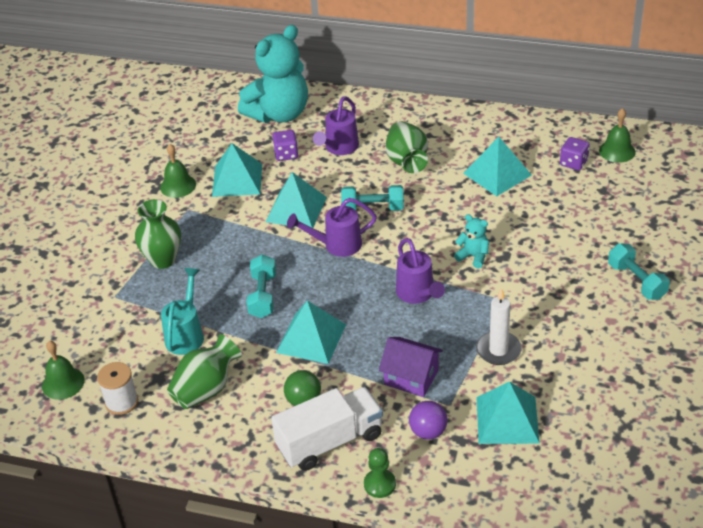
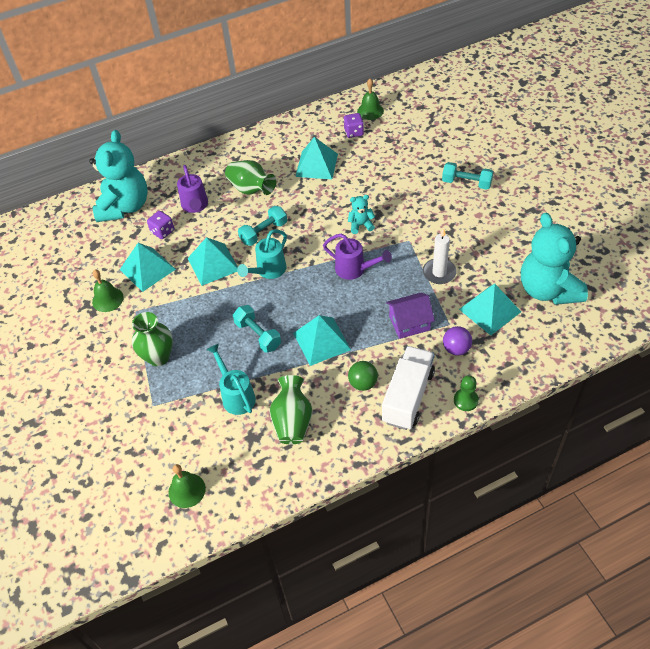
camera: 40 degrees left, 10 degrees up
(121, 402) = (245, 472): white spool -> none
(337, 245) = (268, 271): purple watering can -> turquoise watering can
(596, 442) = (548, 290): none -> turquoise teddy bear

